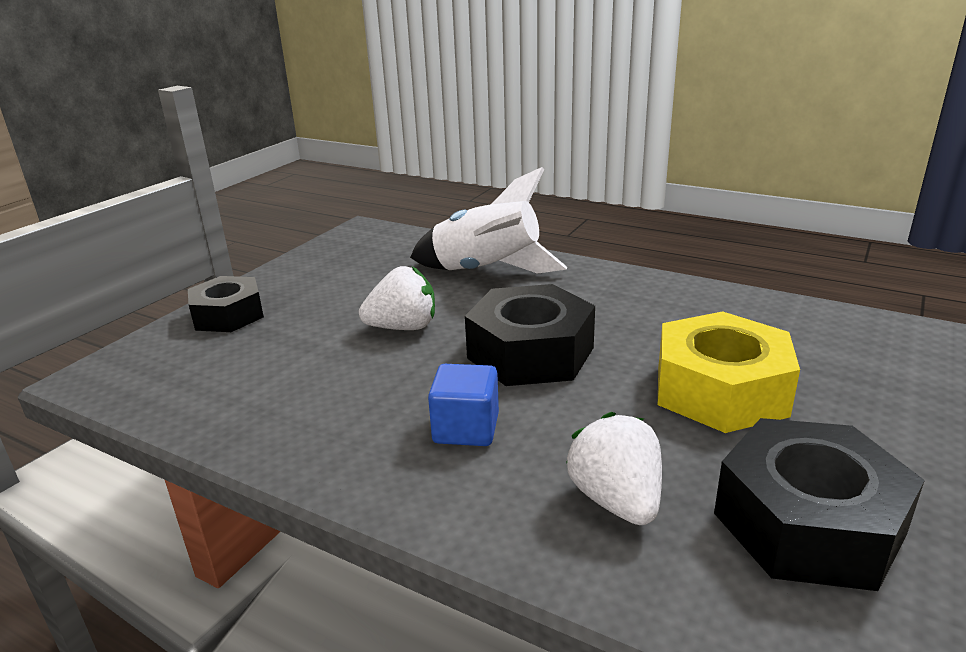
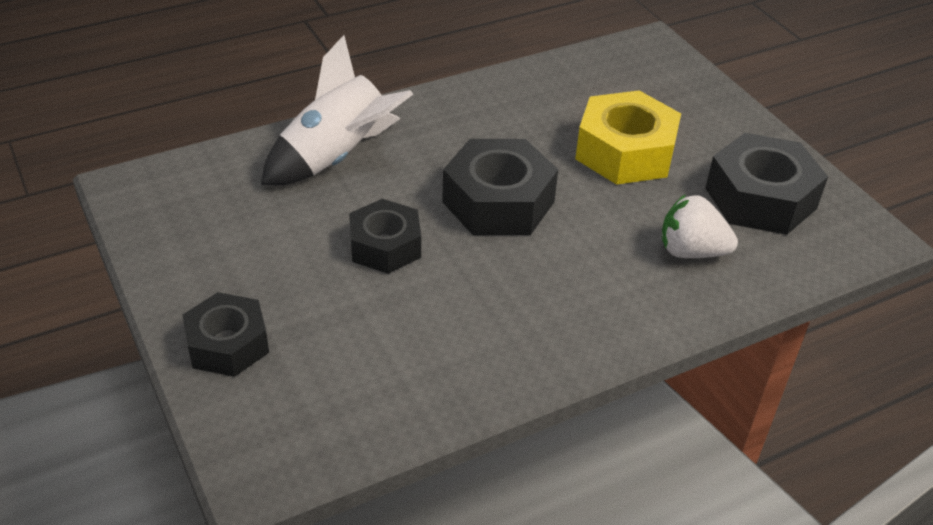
camera: 60 degrees left, 15 degrees up
(403, 327) = (385, 246): white strawberry -> black nut
(466, 429) = (565, 277): blue cube -> none

